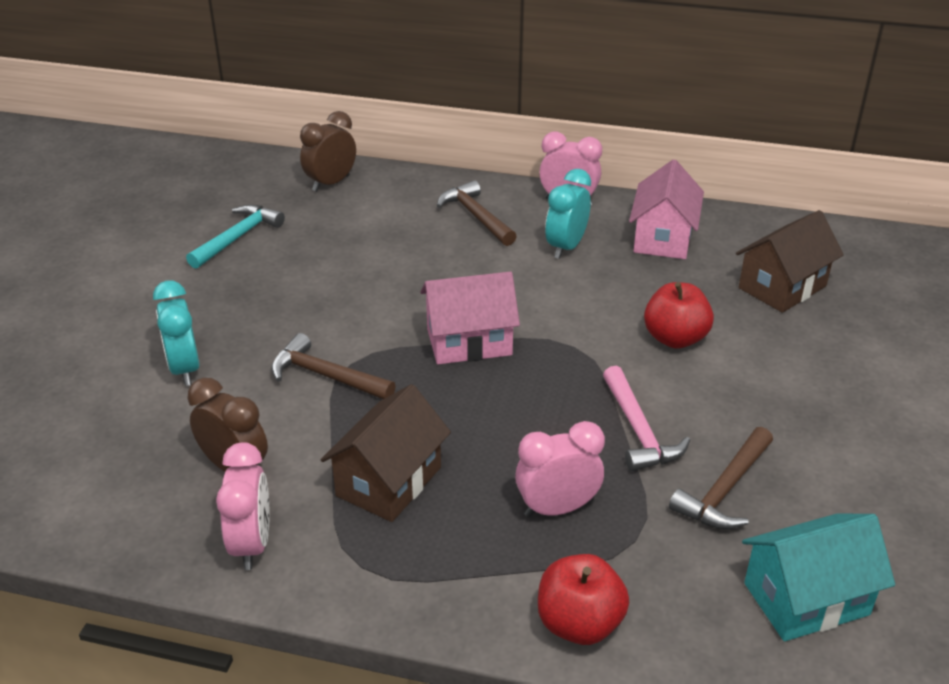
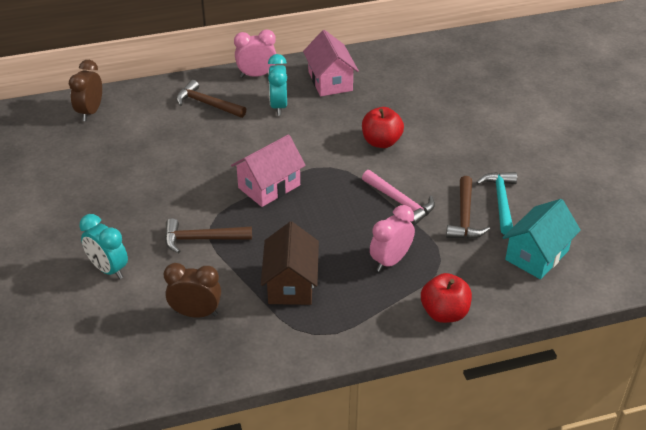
camera: 30 degrees left, 5 degrees up
(238, 238) = (61, 172): turquoise hammer -> turquoise hammer (501, 201)
(251, 544) = (244, 349): pink clock -> none
(782, 287) = (416, 90): brown house -> none

